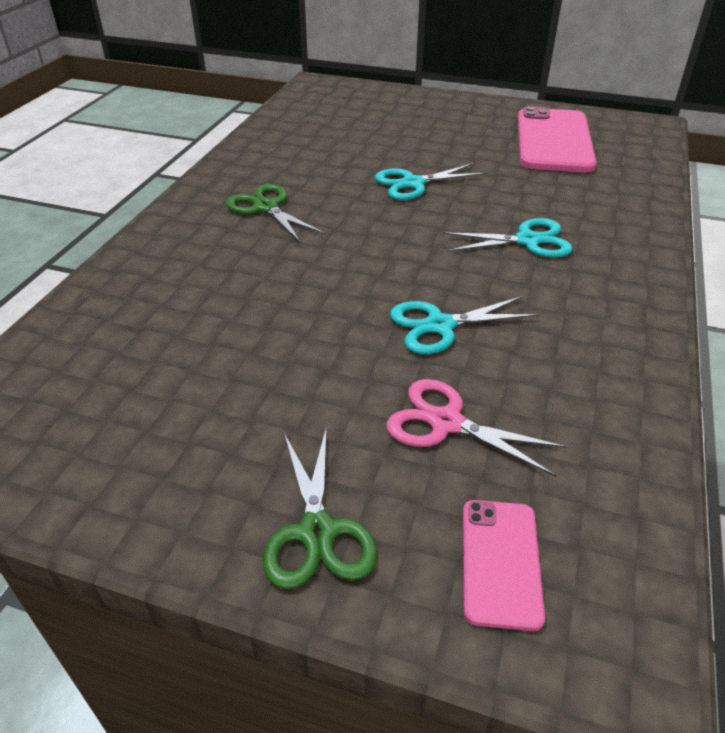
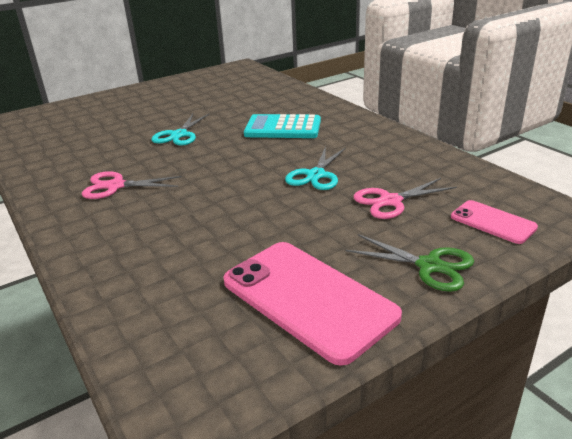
camera: 50 degrees left, 10 degrees down
(266, 207) = (116, 186): green scissors -> pink scissors
(527, 240) = (283, 128): turquoise scissors -> turquoise calculator
(554, 141) = (211, 89): pink phone -> pink phone (308, 298)

